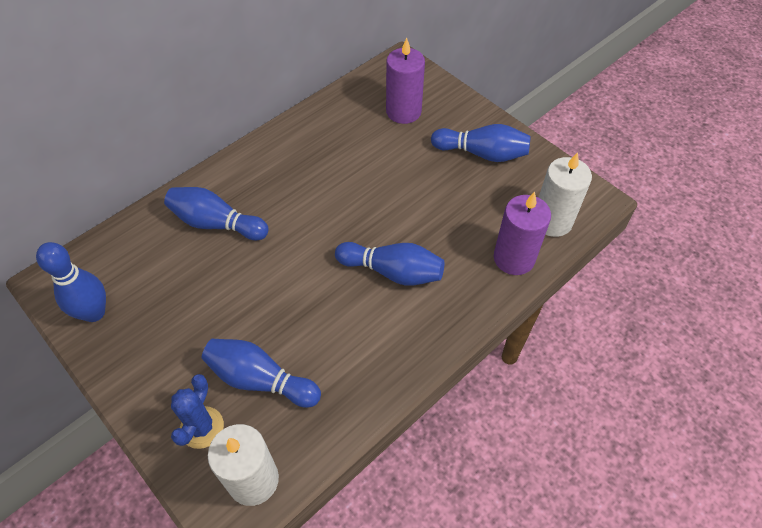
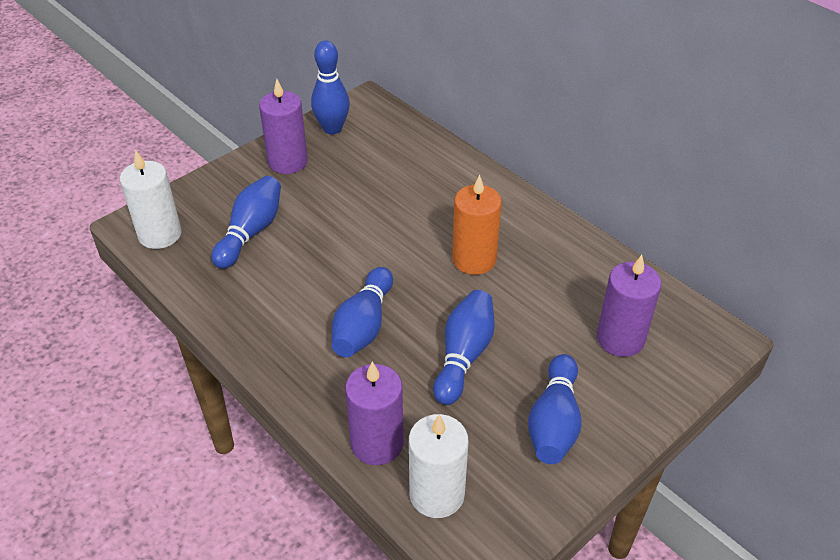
camera: 90 degrees right, 10 degrees down
(145, 354) = (288, 162): none -> purple candle
(202, 427) = (213, 201): blue cactus -> none
(216, 223) = (429, 189): blue bowling pin -> blue bowling pin (464, 355)
(315, 192) = (474, 259): none -> orange candle

